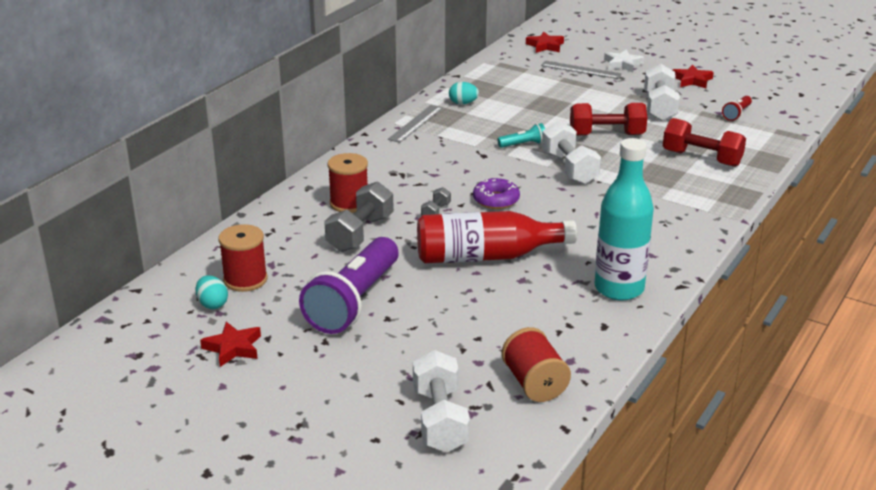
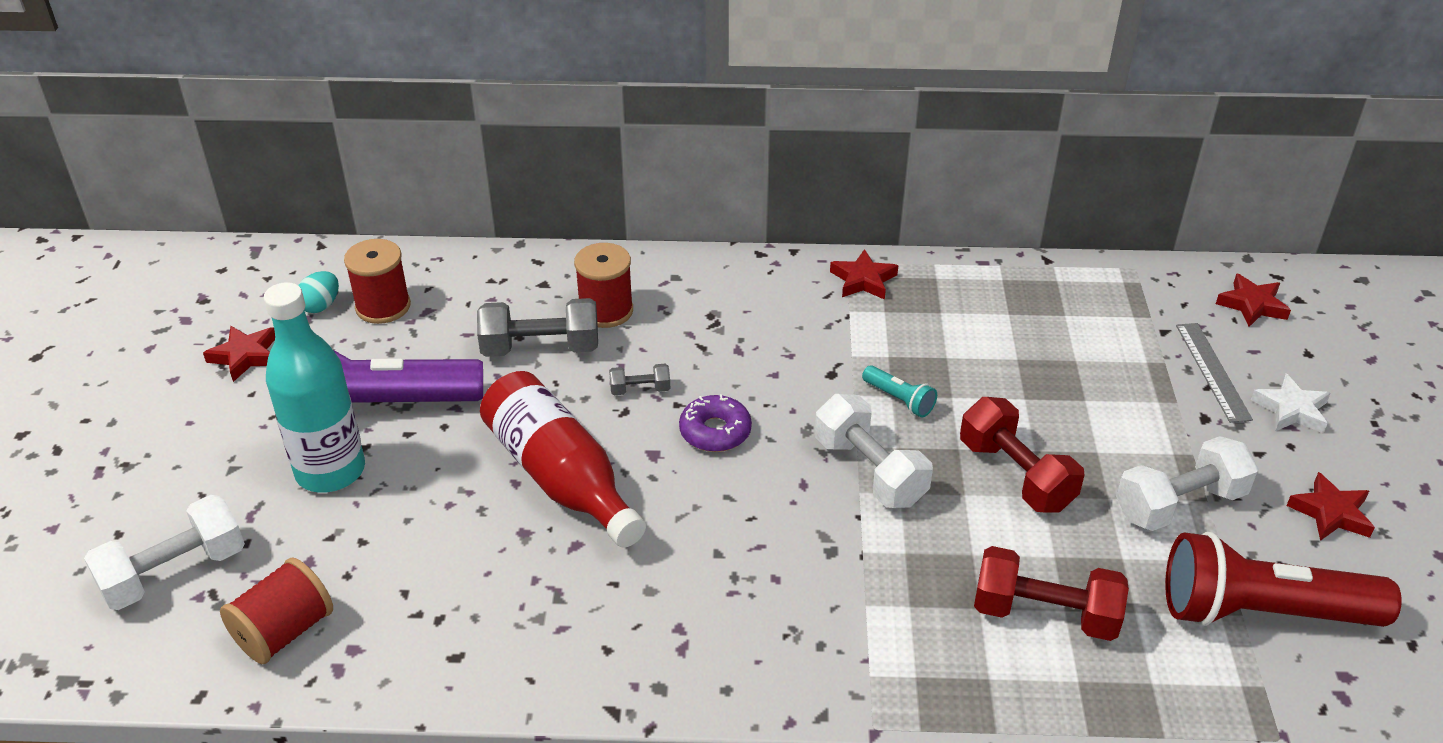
camera: 60 degrees right, 10 degrees up
(415, 123) = (863, 280): grey ruler -> red star
(463, 103) = (966, 298): turquoise egg -> none
(569, 168) = (869, 471): white dumbbell -> white dumbbell turned 75 degrees counterclockwise
(619, 289) = (562, 641): turquoise bottle -> turquoise bottle (330, 471)
(701, 158) = (1044, 614): red dumbbell -> red dumbbell turned 75 degrees counterclockwise
(736, 114) = (1261, 612): red flashlight -> red flashlight, size x2.34

